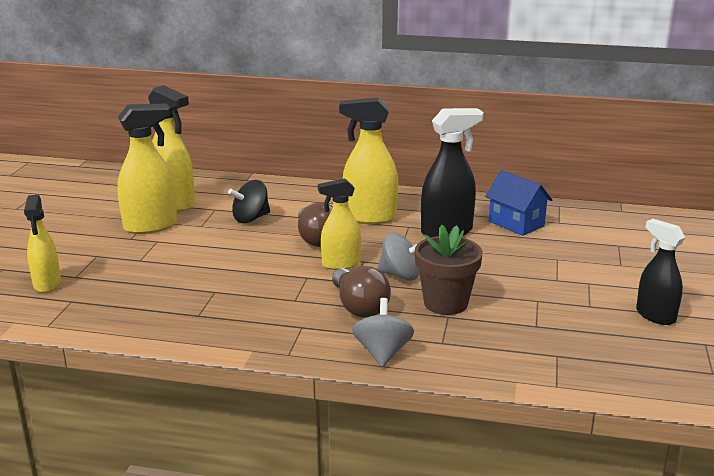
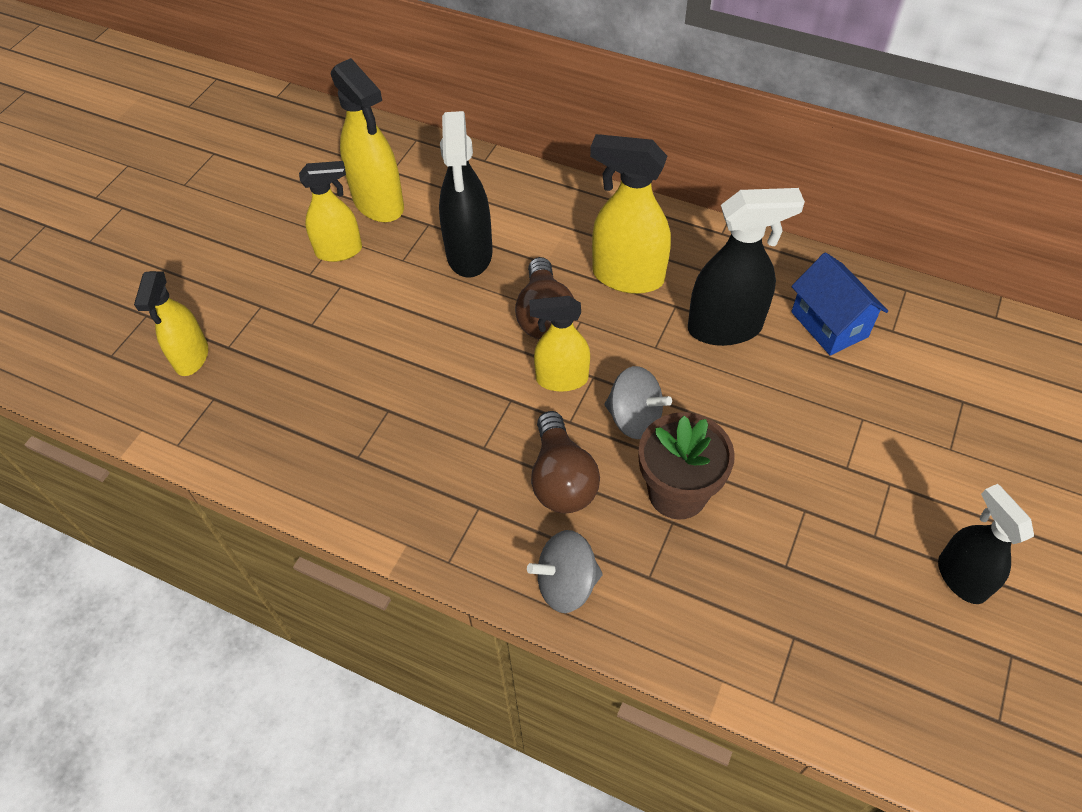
camera: 15 degrees right, 30 degrees up
(151, 226) = (339, 251): yellow spray bottle -> yellow spray bottle, size x0.67
(251, 218) = (469, 254): black spinning top -> black spray bottle
(382, 353) = (566, 584): grey spinning top -> grey spinning top turned 120 degrees counterclockwise

